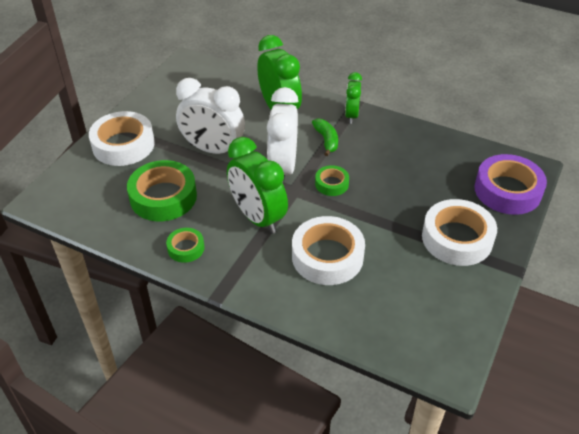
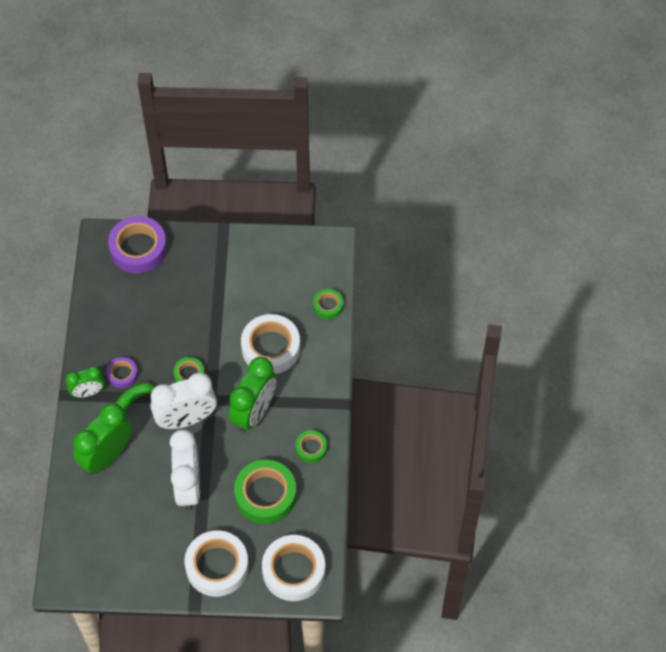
camera: 115 degrees left, 15 degrees up
(357, 330) = (328, 306): none -> green tape
(358, 140) = (122, 374): none -> purple tape
(457, 238) = (210, 270): white tape -> white tape (293, 571)

